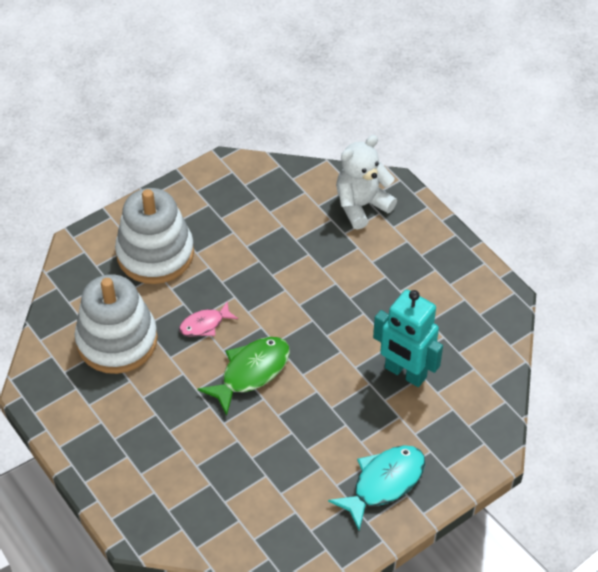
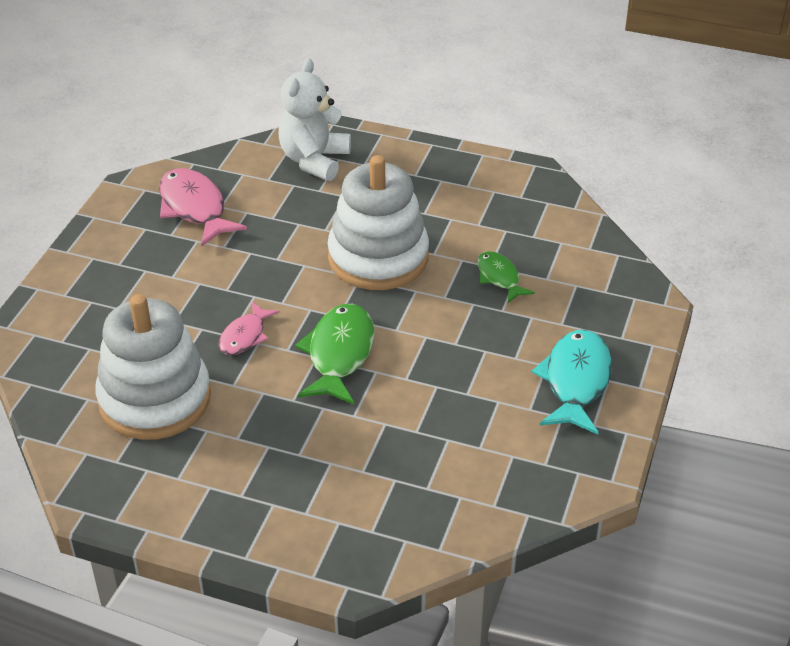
camera: 35 degrees left, 10 degrees down
(155, 253) = (124, 298): white stacking toy -> white stacking toy (378, 257)
(252, 204) = (195, 208): none -> pink fish
(405, 373) = (499, 277): turquoise robot -> green fish

